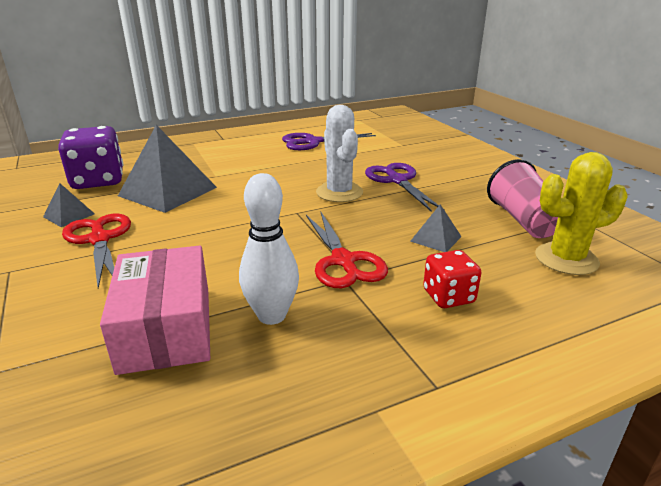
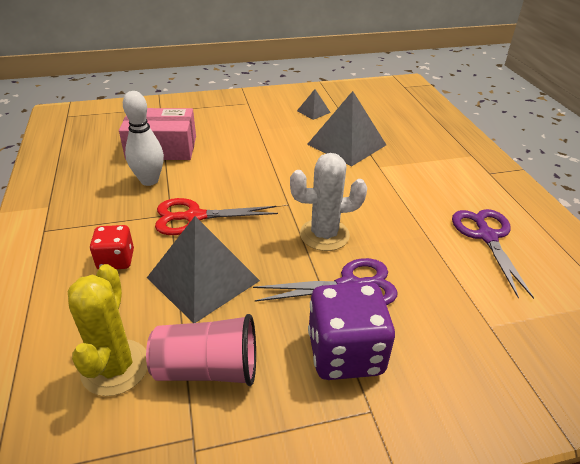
camera: 100 degrees right, 10 degrees up
(98, 181) = (373, 116): purple dice -> purple dice (345, 353)
(99, 239) = (273, 124): red scissors -> none
(436, 239) = (203, 279): grey pyramid -> grey pyramid, size x2.12

